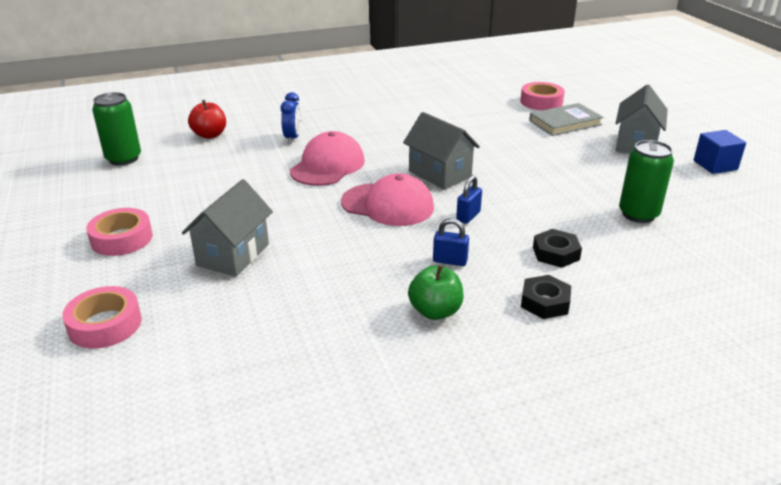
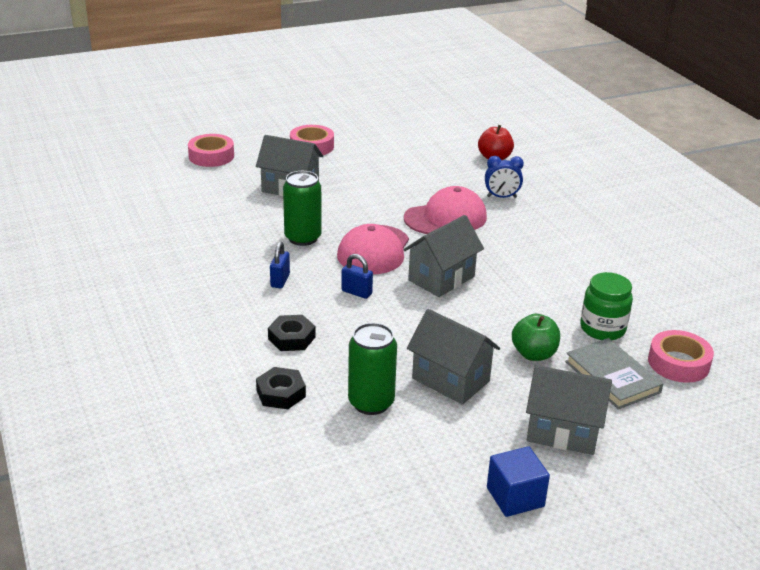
camera: 85 degrees right, 0 degrees up
(123, 159) = (437, 129): green can -> green can (303, 238)
(327, 166) = (446, 218): pink cap -> pink cap turned 45 degrees counterclockwise
(435, 311) = (210, 272): green apple -> green apple (534, 354)
(505, 119) = (602, 329): none -> green jar
(545, 302) = (216, 325): black nut -> black nut (281, 393)
(592, 179) = (450, 380): none -> grey house

